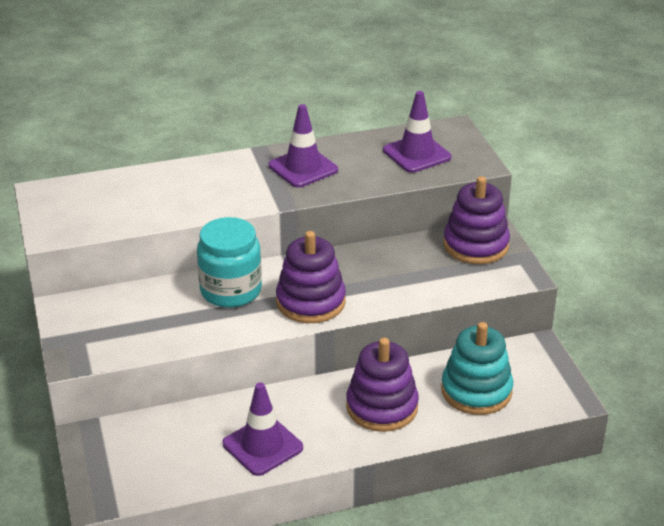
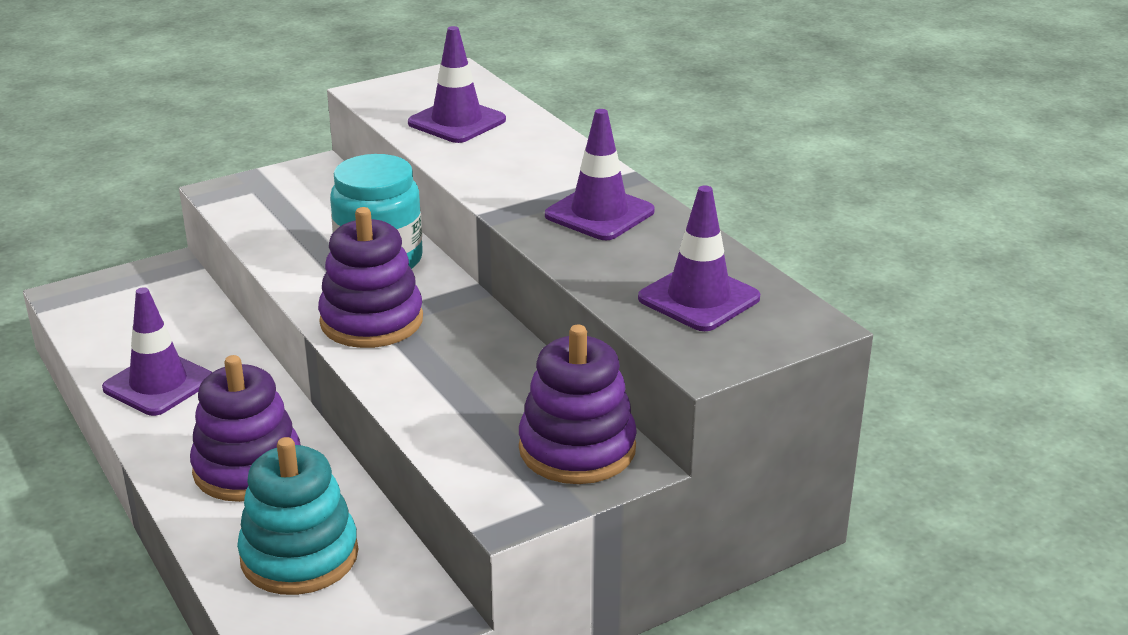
camera: 75 degrees right, 5 degrees down
(133, 201) = (457, 122): none -> purple traffic cone

